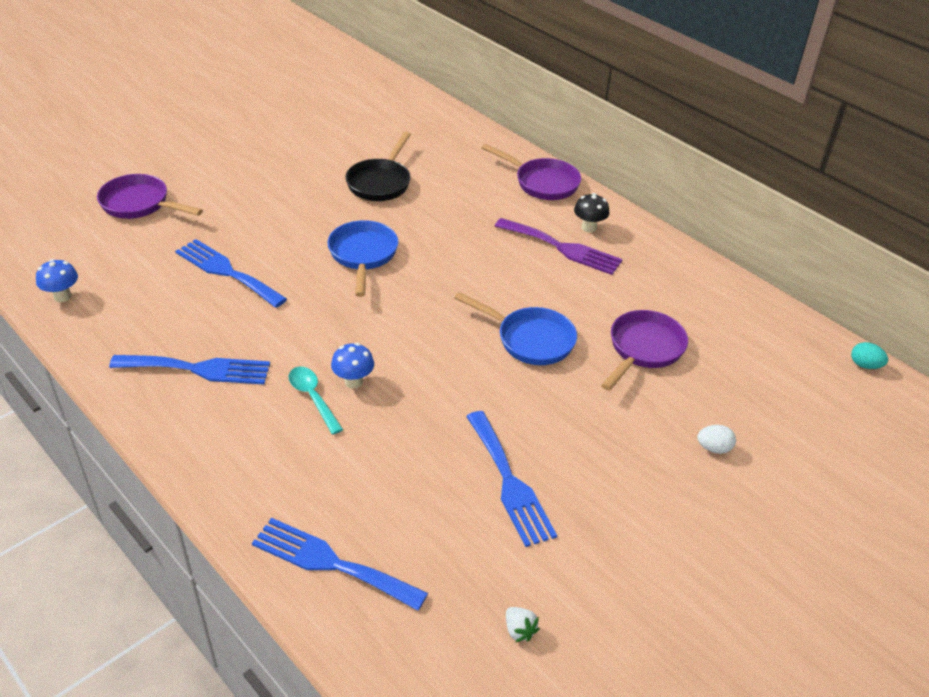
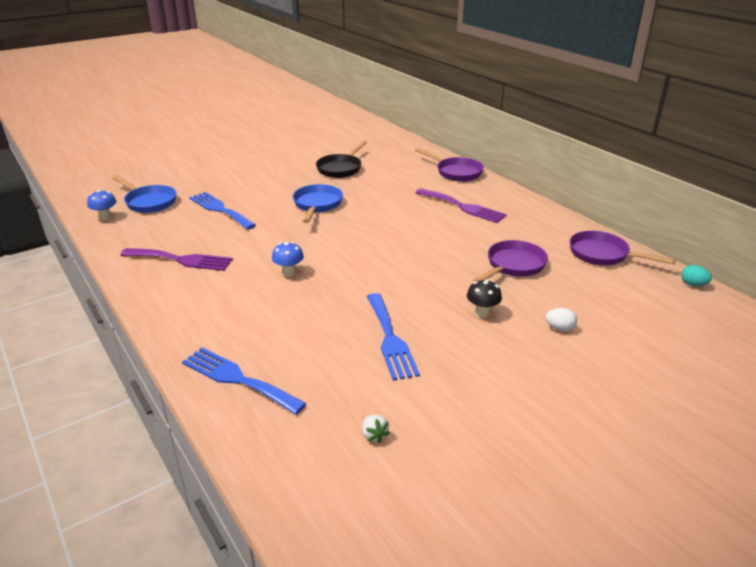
camera: 10 degrees right, 10 degrees down
(139, 204) = (175, 174): purple pan -> purple pan (603, 255)
(197, 369) = (180, 260): blue fork -> purple fork
(313, 398) = (256, 280): turquoise spoon -> none
(530, 339) = (427, 256): blue pan -> blue pan (149, 202)
(589, 227) = (485, 197): black mushroom -> black mushroom (482, 313)

